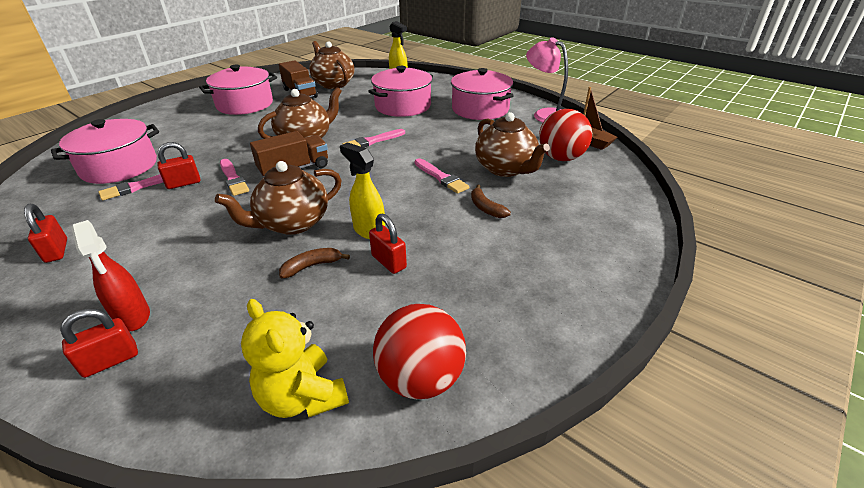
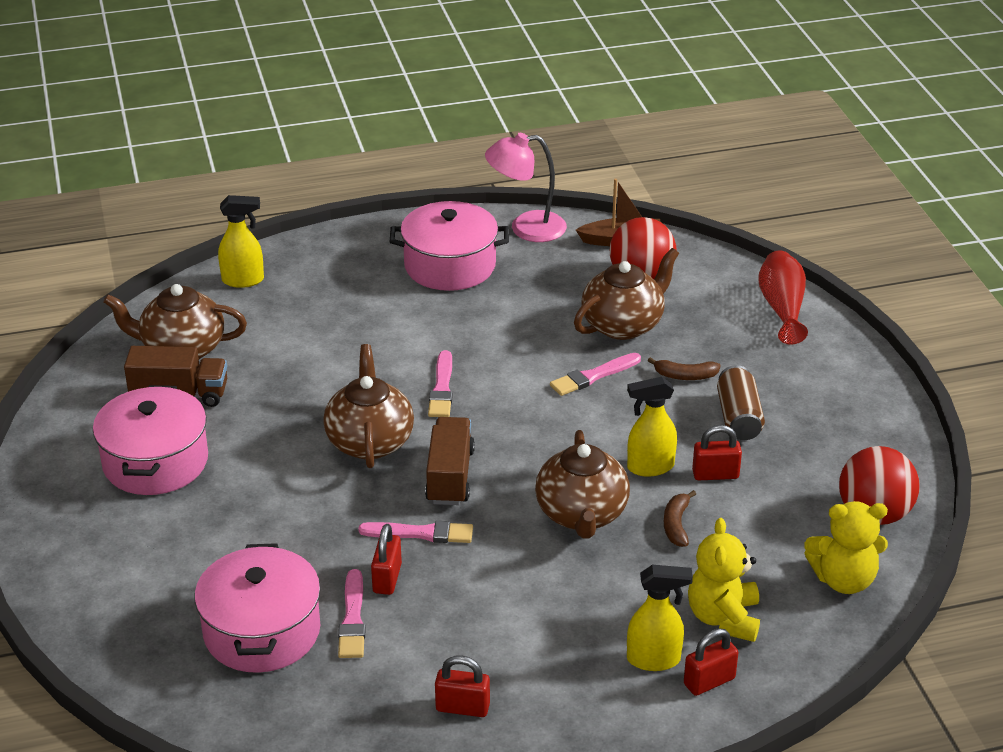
camera: 55 degrees left, 0 degrees up
(110, 360) = (709, 681): red padlock -> red padlock turned 60 degrees clockwise
(133, 317) = (654, 659): red spray bottle -> yellow spray bottle
(204, 336) = (723, 618): none -> yellow teddy bear
(403, 106) = (359, 321): pink pot -> none
(441, 177) = (593, 376): pink brush -> pink brush turned 150 degrees clockwise
(468, 247) = (738, 417): none -> brown can
(506, 169) = (623, 325): brown teapot -> brown teapot turned 45 degrees counterclockwise
(621, 218) = (782, 308): none -> red vase

